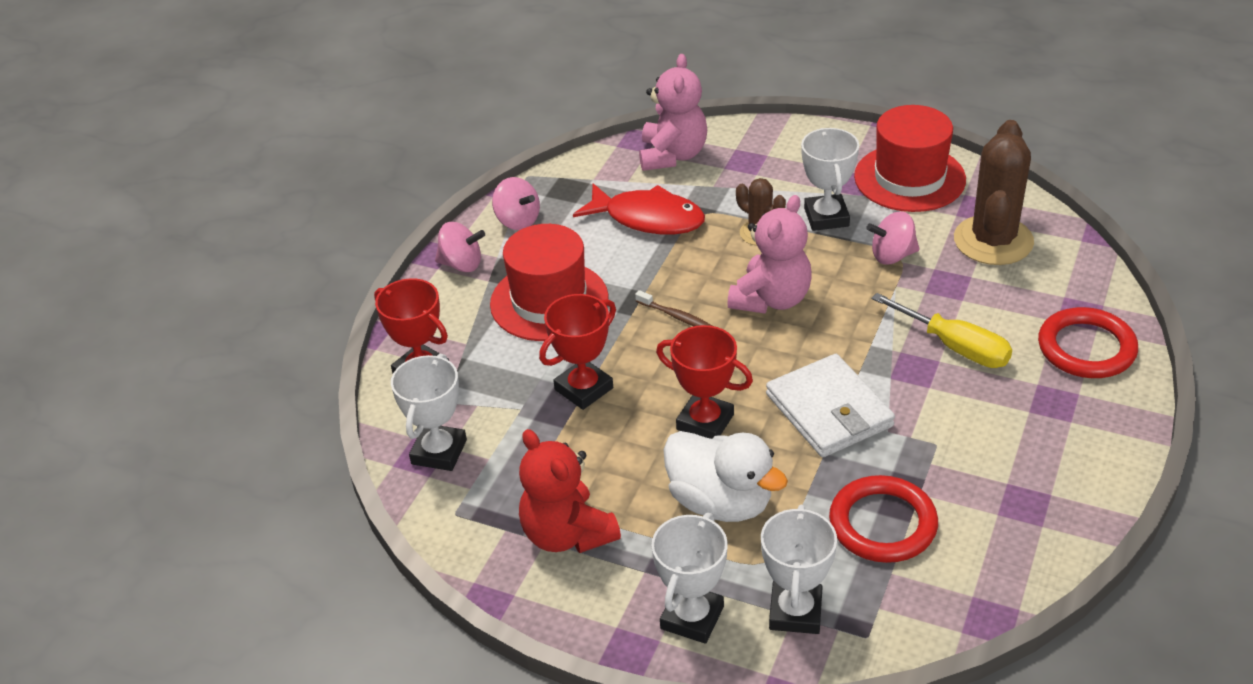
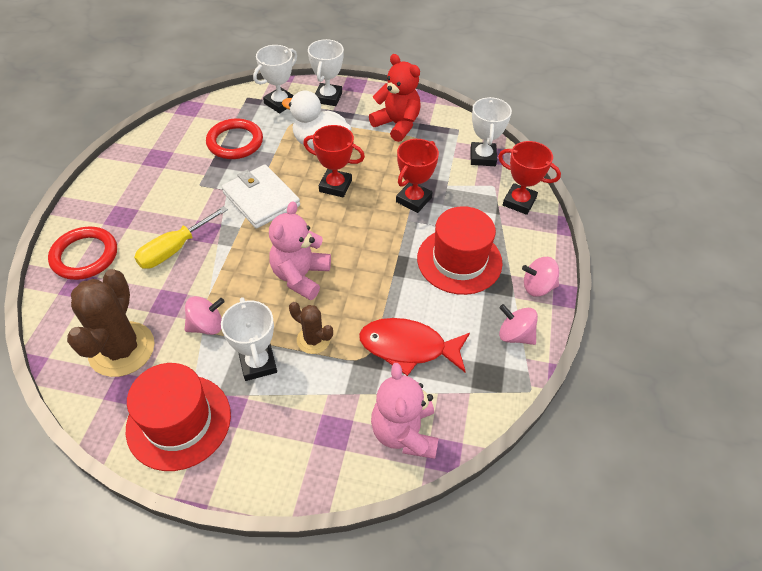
camera: 165 degrees right, 10 degrees up
(676, 316) = (366, 256): brown toothbrush -> none
(795, 612) = (280, 103): white trophy -> white trophy turned 45 degrees clockwise
(954, 347) = (174, 249): yellow screwdriver -> yellow screwdriver turned 75 degrees counterclockwise

